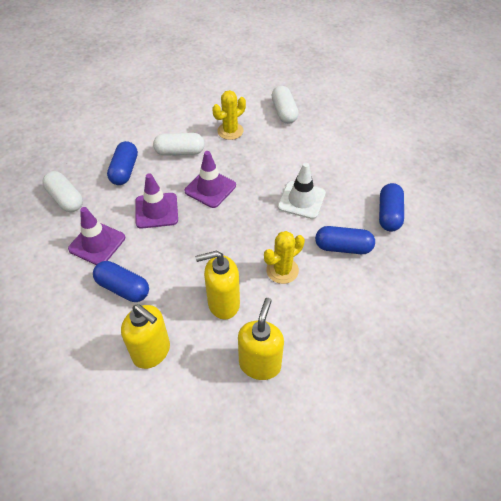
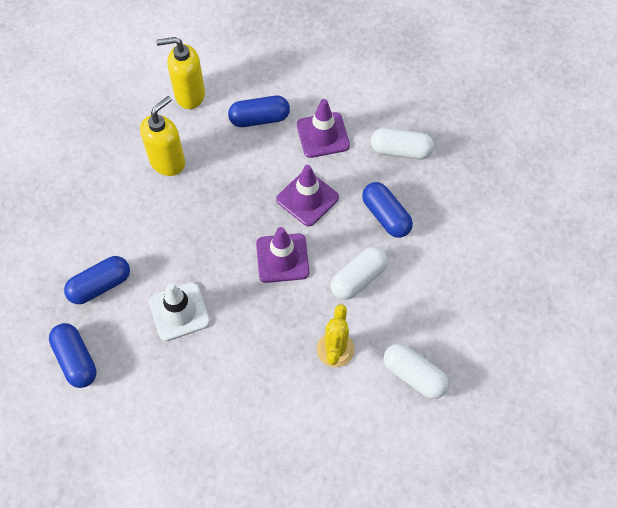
camera: 140 degrees right, 10 degrees up
(260, 364) = (101, 140): yellow soap dispenser -> none
(282, 270) = (141, 223): yellow cactus -> none
(284, 112) = (301, 432): white capsule -> white capsule (414, 375)

